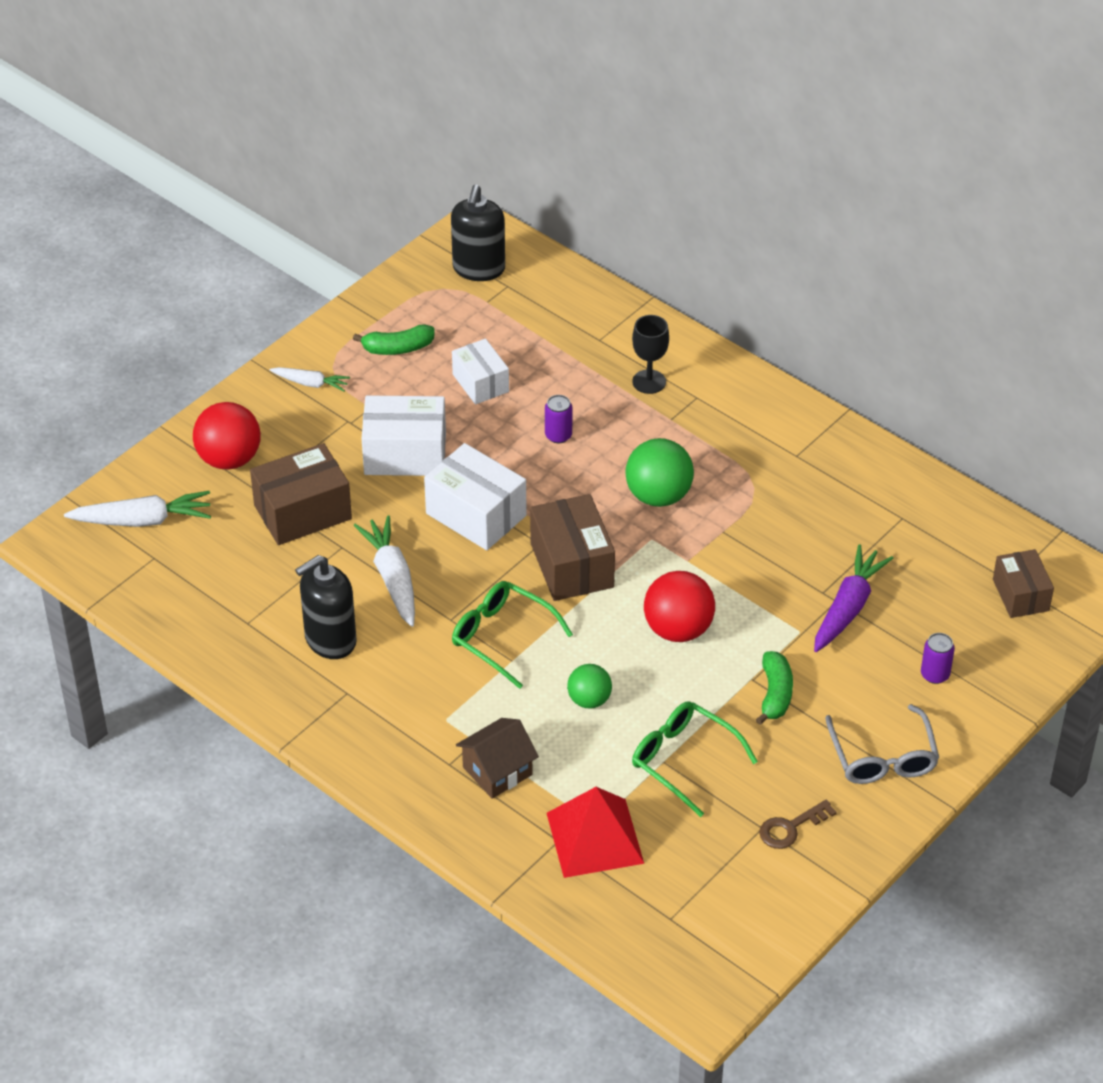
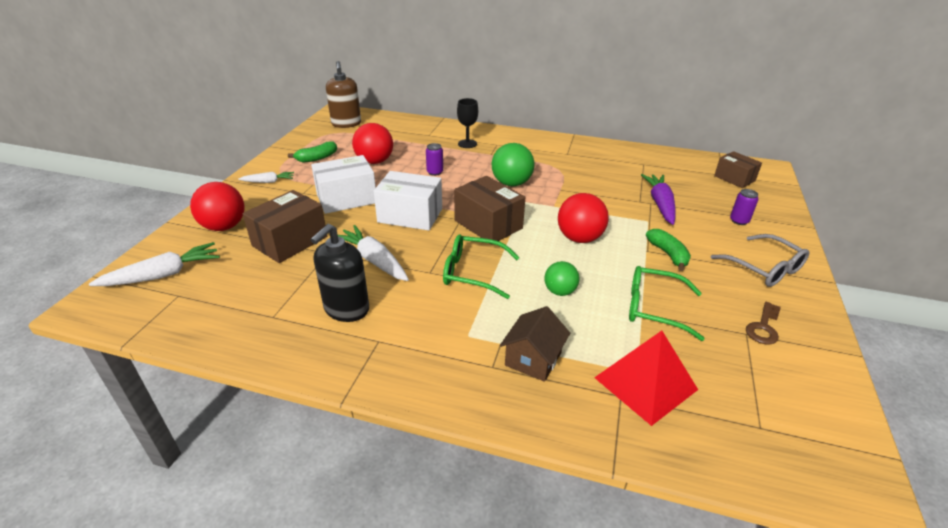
camera: 25 degrees left, 10 degrees down
(478, 269) = (346, 124): black soap dispenser -> brown soap dispenser
(480, 383) = (374, 161): white box -> red ball

